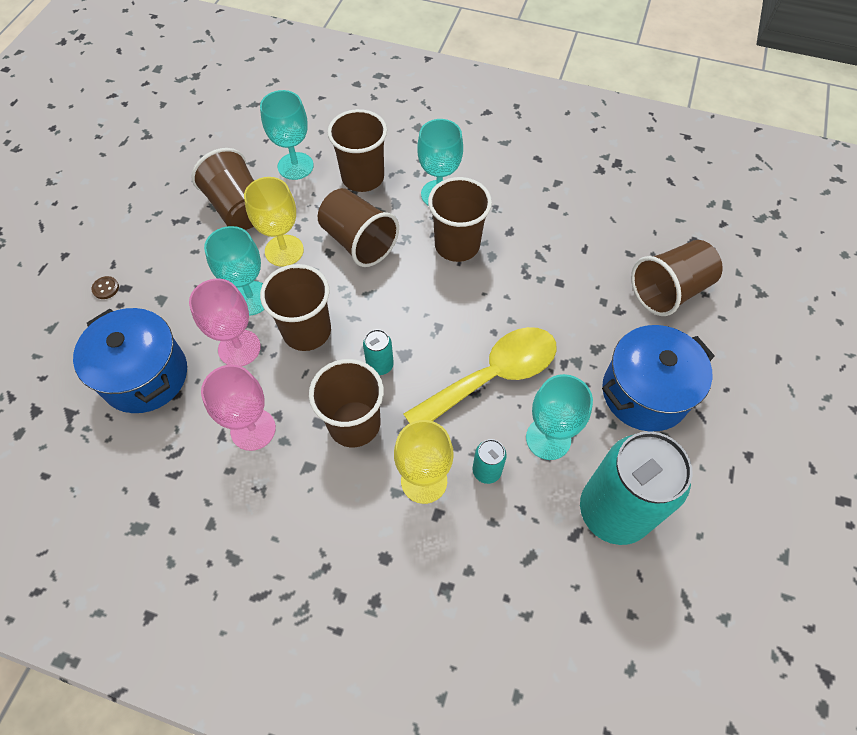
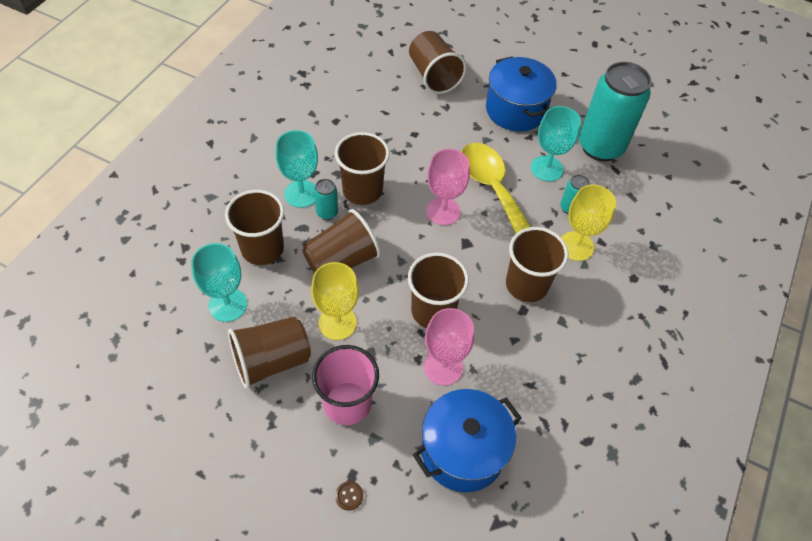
camera: 85 degrees left, 5 degrees down
(197, 272) = (347, 403): none -> pink cup
(251, 298) = (388, 355): turquoise goblet -> none
(253, 429) = (526, 359): pink goblet -> pink goblet (443, 211)
(380, 365) = (474, 261): turquoise can -> turquoise can (327, 212)

